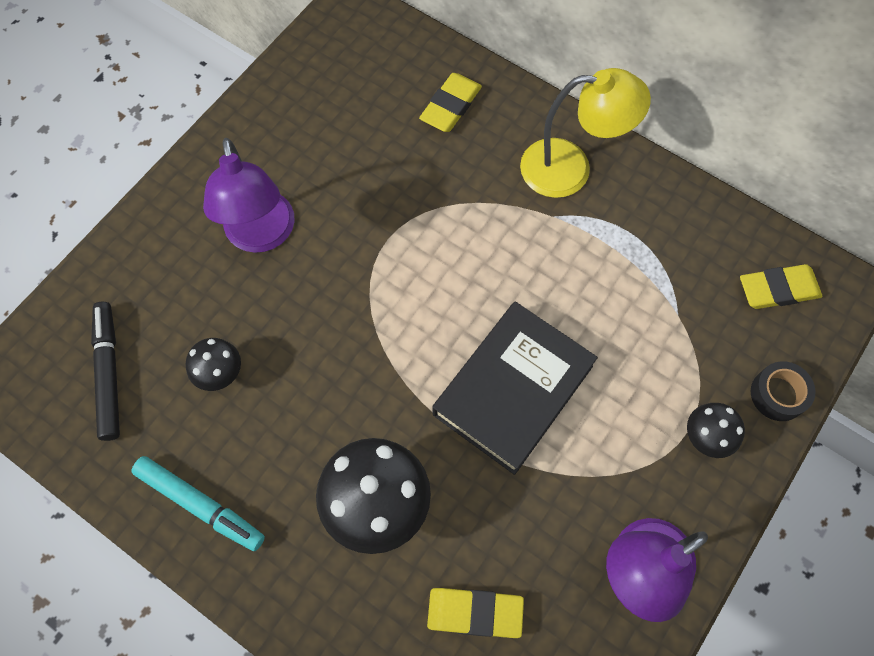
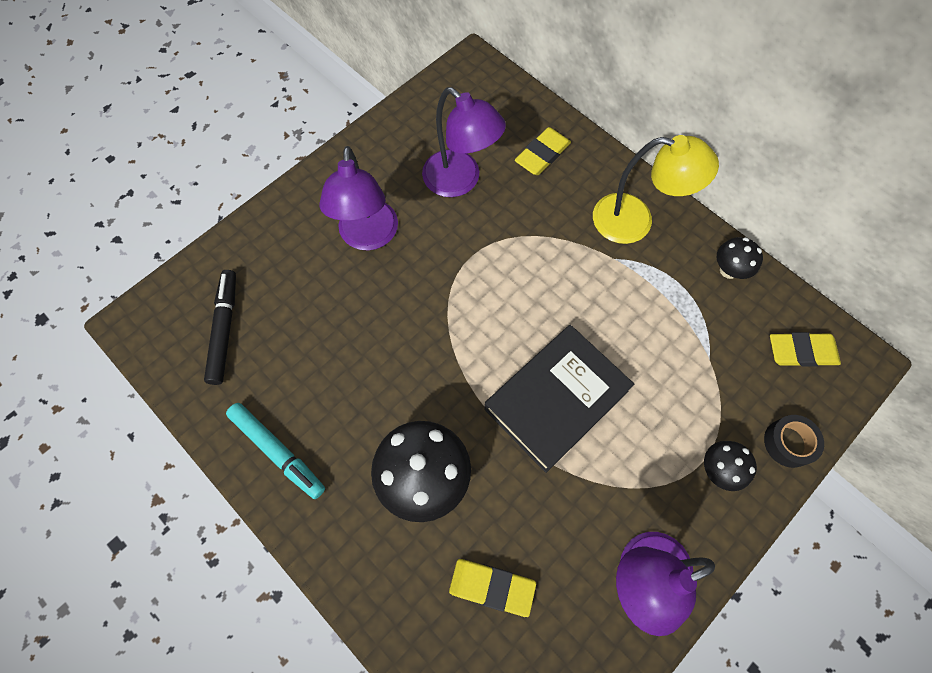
camera: 10 degrees right, 0 degrees up
(220, 374) = (314, 345): black mushroom -> black mushroom (728, 270)
(359, 152) = (460, 181): none -> purple lamp

